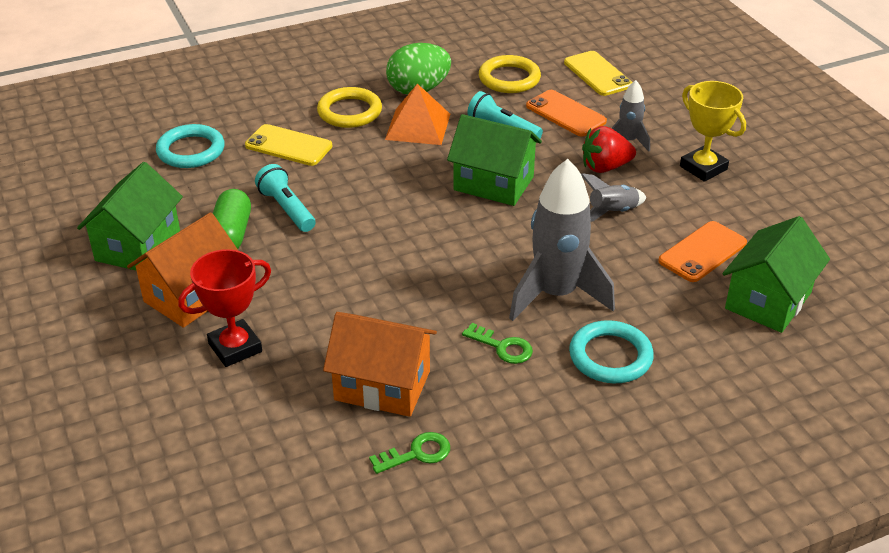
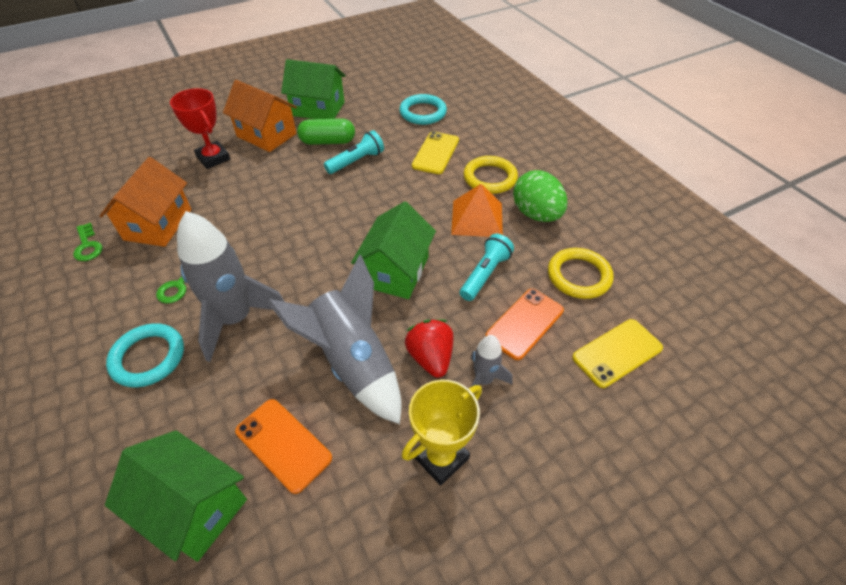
camera: 85 degrees right, 10 degrees up
(612, 213) = (352, 362): grey rocket -> grey rocket, size x1.98

